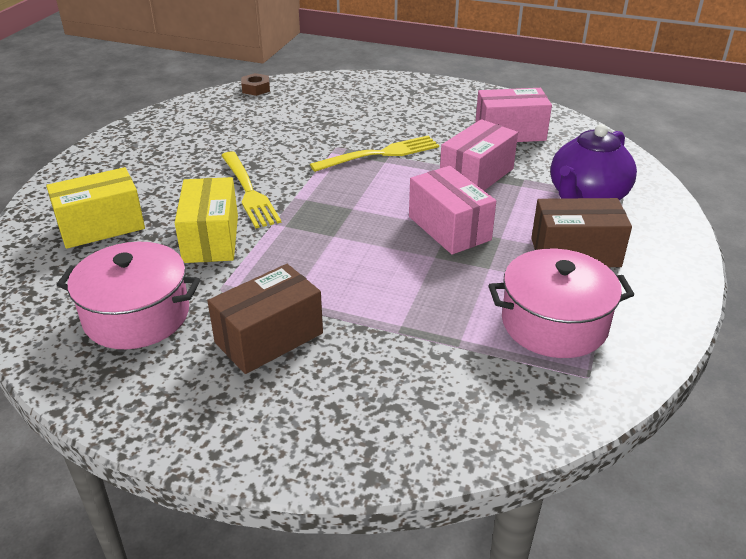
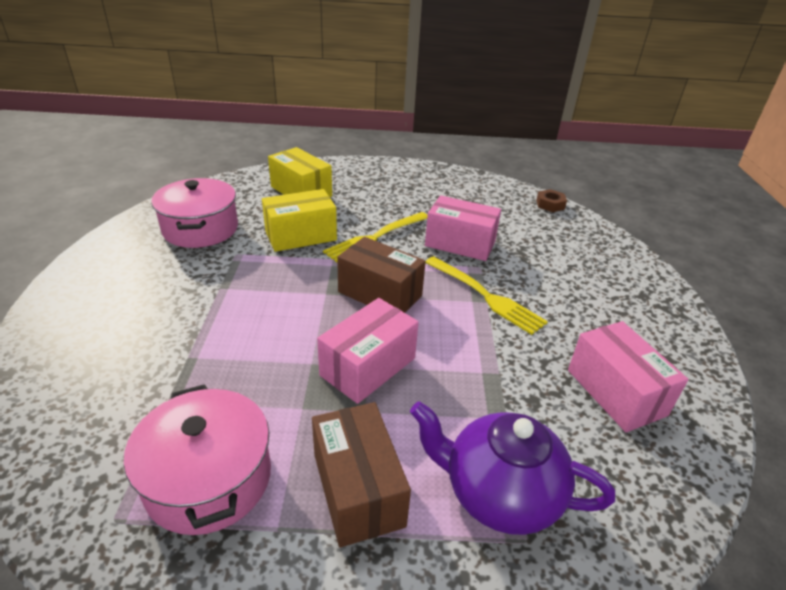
camera: 70 degrees right, 0 degrees up
(269, 338) = (177, 289): brown box -> brown box (380, 294)
(476, 175) = (488, 374): pink box -> pink box (460, 243)

